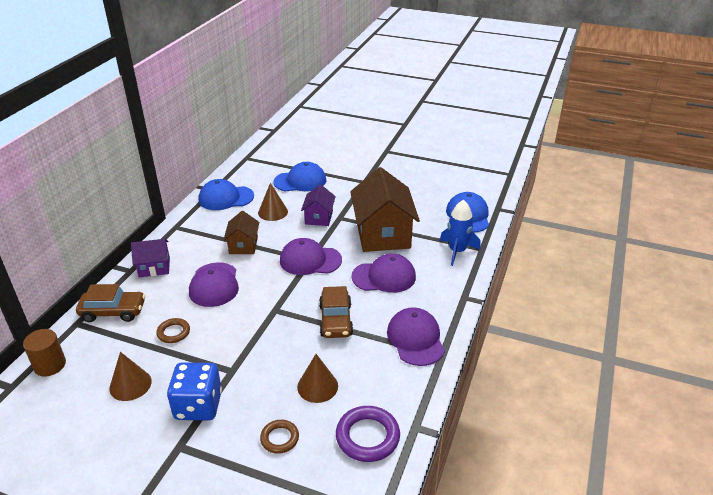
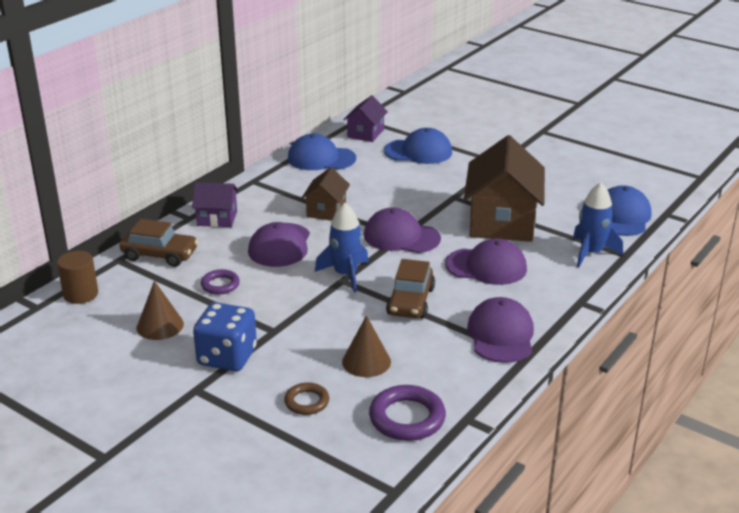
camera: 15 degrees right, 5 degrees down
(173, 332) = (220, 285): brown ring -> purple ring
(273, 212) = (373, 180): brown cone -> none
(276, 304) = (345, 275): none -> blue rocket
(319, 217) = (428, 193): purple house -> purple house (365, 133)

